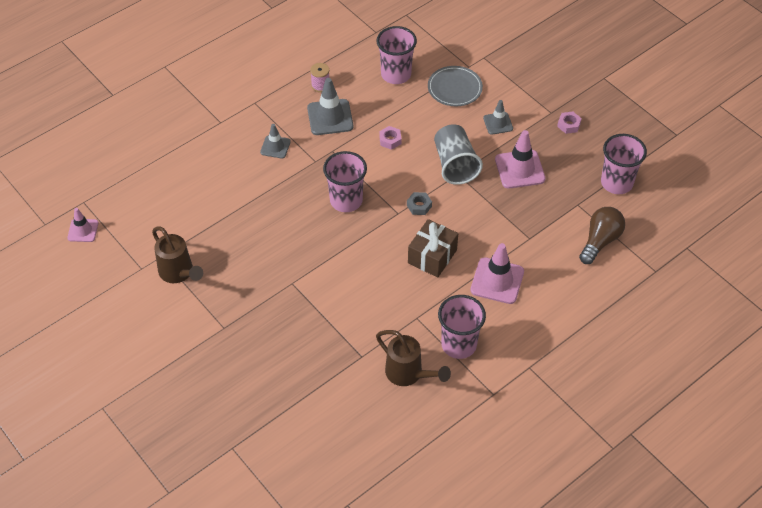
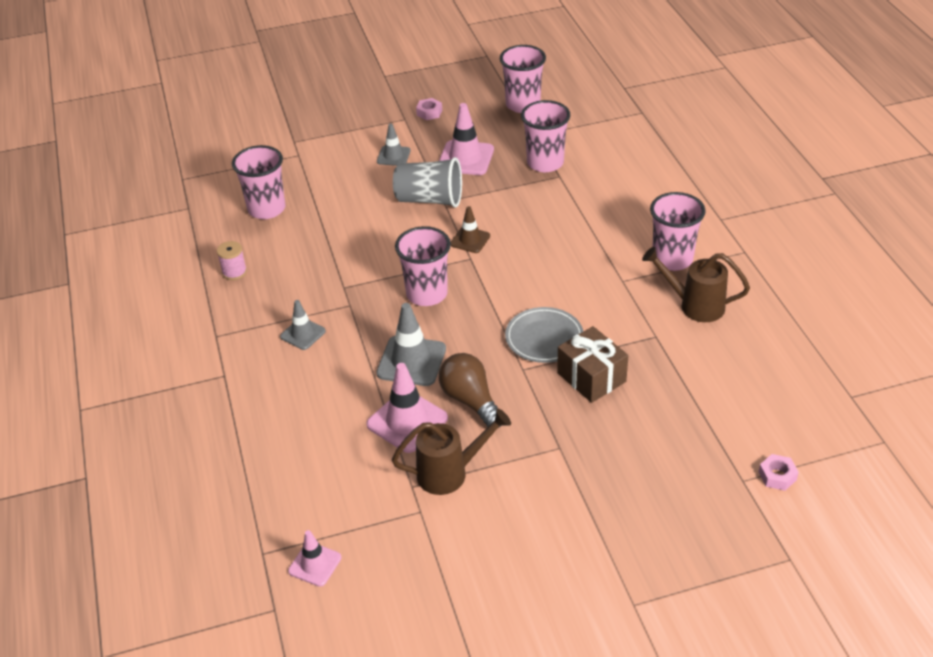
camera: 65 degrees left, 10 degrees down
(330, 117) = (291, 276): grey traffic cone -> grey traffic cone (411, 361)
(390, 140) = (361, 237): pink nut -> pink nut (777, 476)
(408, 374) = (695, 305): brown watering can -> brown watering can turned 135 degrees counterclockwise
(419, 206) = (470, 240): grey nut -> brown traffic cone
(432, 256) = (545, 248): brown gift -> brown gift (591, 377)
(454, 88) = (321, 172): grey plate -> grey plate (544, 338)
(497, 281) = (602, 211): pink traffic cone -> pink traffic cone (407, 421)
(542, 223) = (545, 163): none -> pink cup
(600, 241) = (588, 134): brown light bulb -> brown light bulb (470, 400)

